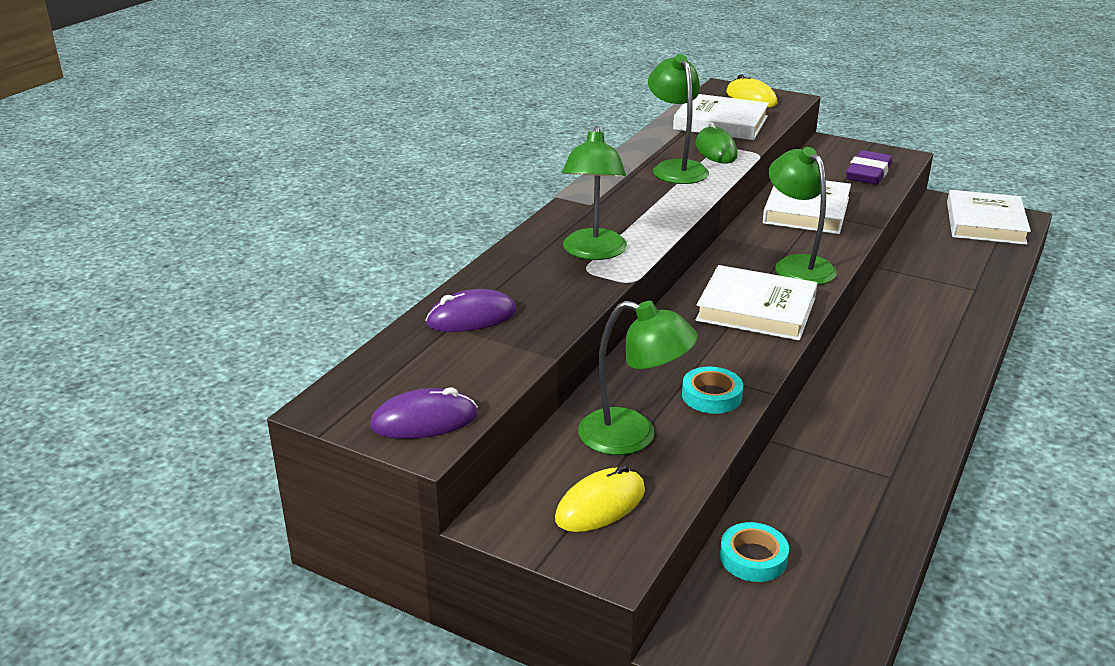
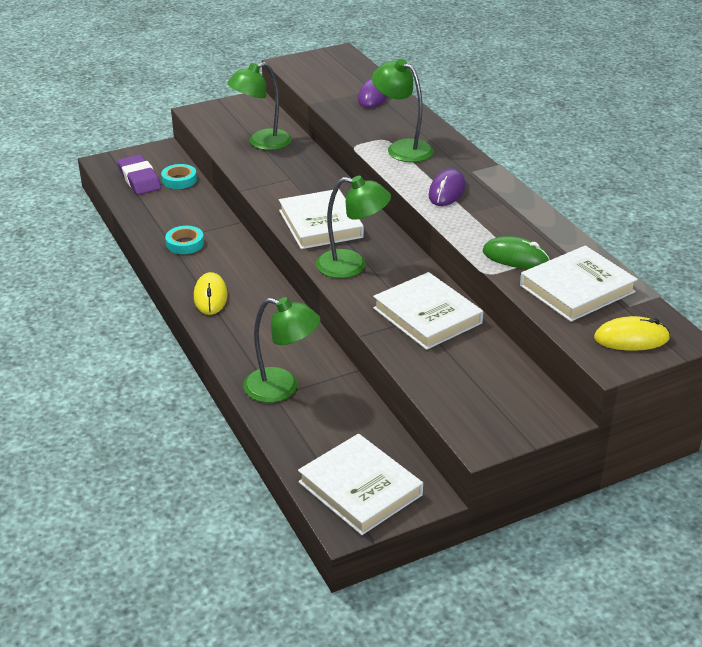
camera: 125 degrees right, 5 degrees up
(424, 421) = (302, 66): purple mouse -> purple mouse (446, 191)
(600, 505) = (230, 120): yellow mouse -> yellow mouse (210, 296)
(676, 168) = (498, 225): green lamp -> green lamp (282, 388)
(711, 396) = (262, 173): turquoise tape -> turquoise tape (185, 243)
(756, 309) = (320, 224): white book -> white book turned 75 degrees counterclockwise
(868, 173) = (462, 392): purple eraser -> purple eraser (139, 179)

